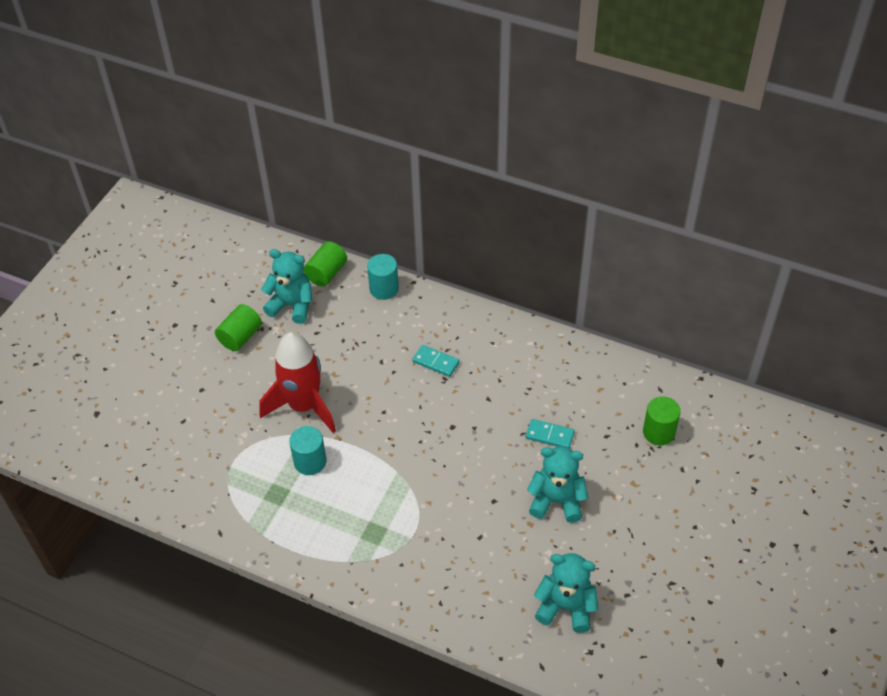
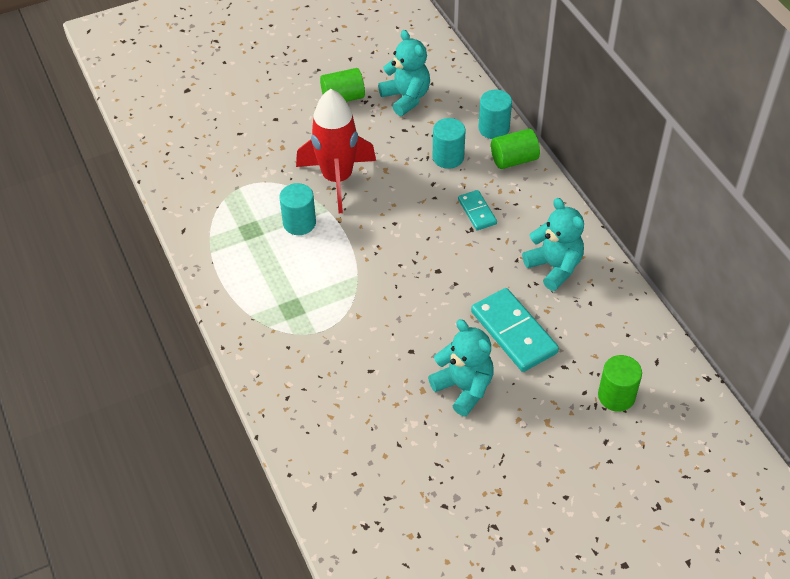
camera: 40 degrees right, 0 degrees up
(326, 273) = (459, 89): green cylinder -> green cylinder (514, 160)
(372, 333) = (448, 157): none -> turquoise cylinder
(549, 435) = (513, 332): turquoise domino -> turquoise domino, size x1.80
(565, 607) = (382, 476): turquoise teddy bear -> turquoise teddy bear (554, 267)

